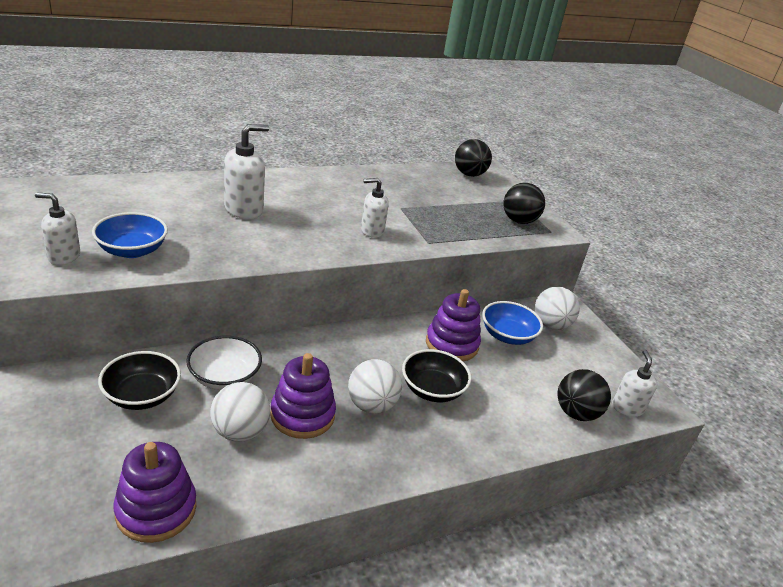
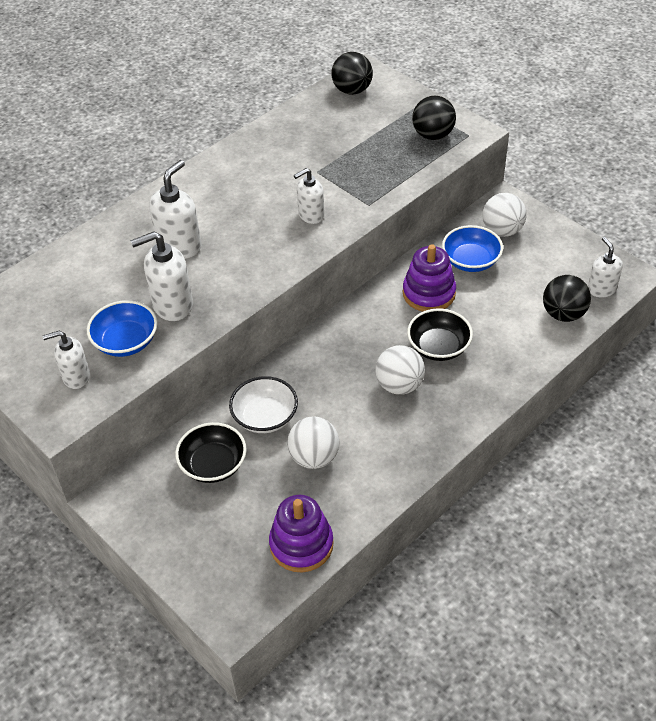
camera: 15 degrees left, 15 degrees up
(197, 242) = (172, 305): none -> white soap dispenser
(302, 415) = (351, 420): purple stacking toy -> none

